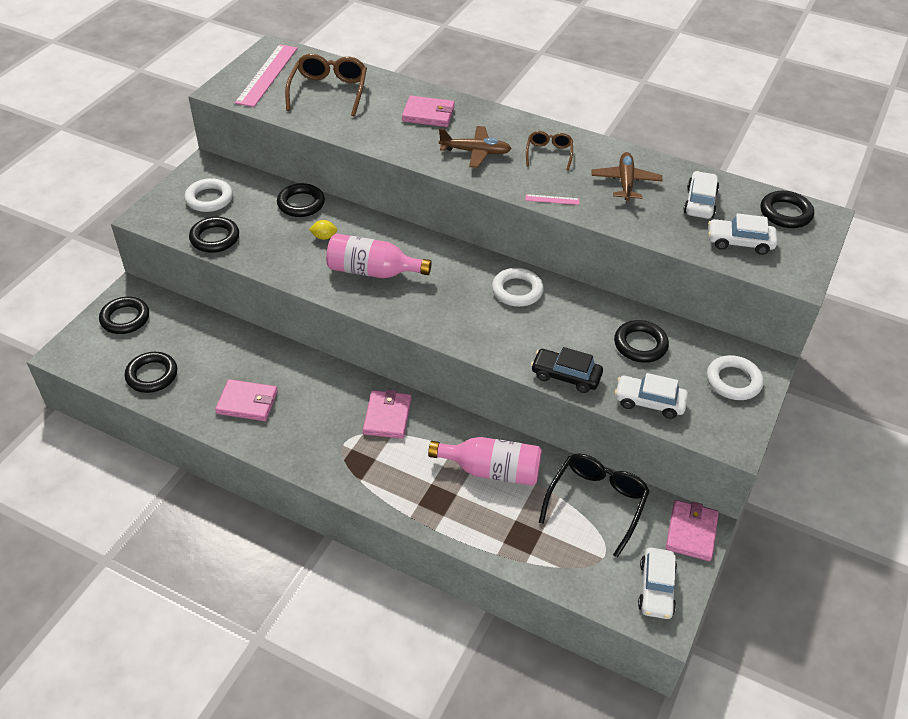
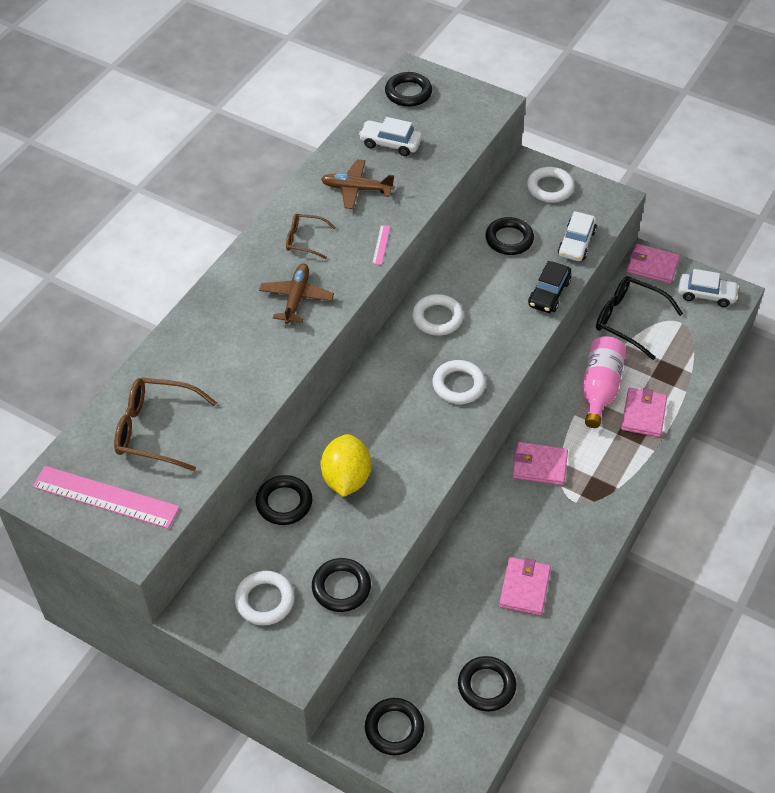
camera: 85 degrees left, 5 degrees up
(324, 237) = (346, 478): yellow lemon -> yellow lemon, size x2.25
(372, 271) = (405, 434): pink bottle -> none
(428, 114) = (219, 335): pink wallet -> pink wallet (643, 414)
(432, 306) = (458, 385): none -> white ring
(739, 242) = (448, 128): white car -> none

